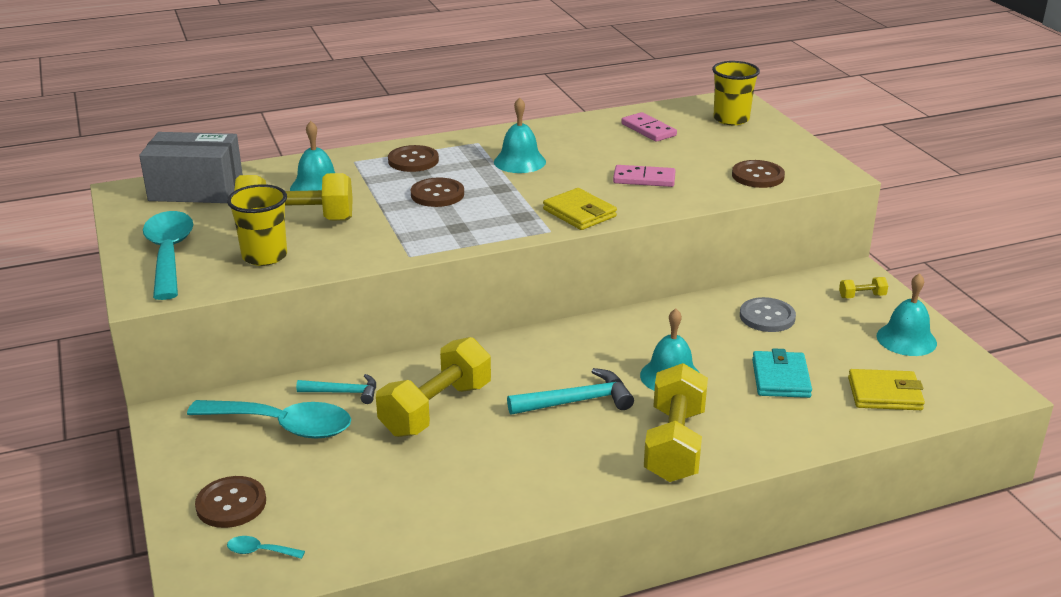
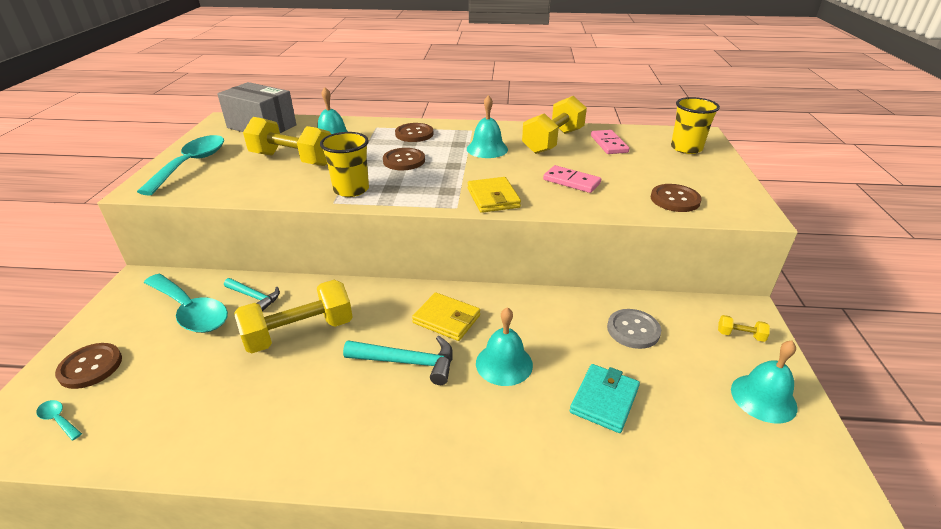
camera: 25 degrees right, 5 degrees up
(264, 256) = (242, 179): yellow cup -> yellow cup (351, 190)
(674, 445) = (452, 440): yellow dumbbell -> yellow dumbbell (553, 141)
(884, 394) = (704, 457): yellow wallet -> yellow wallet (446, 319)

